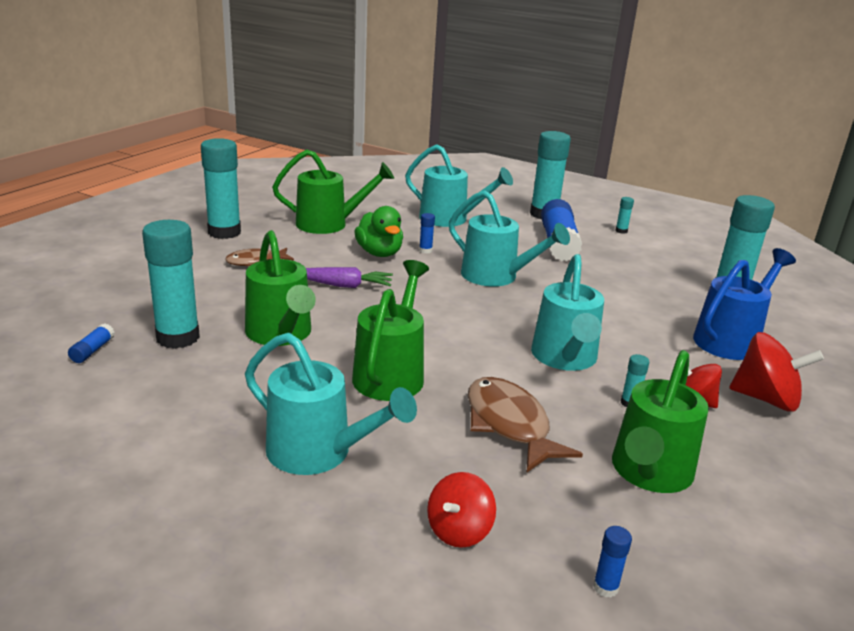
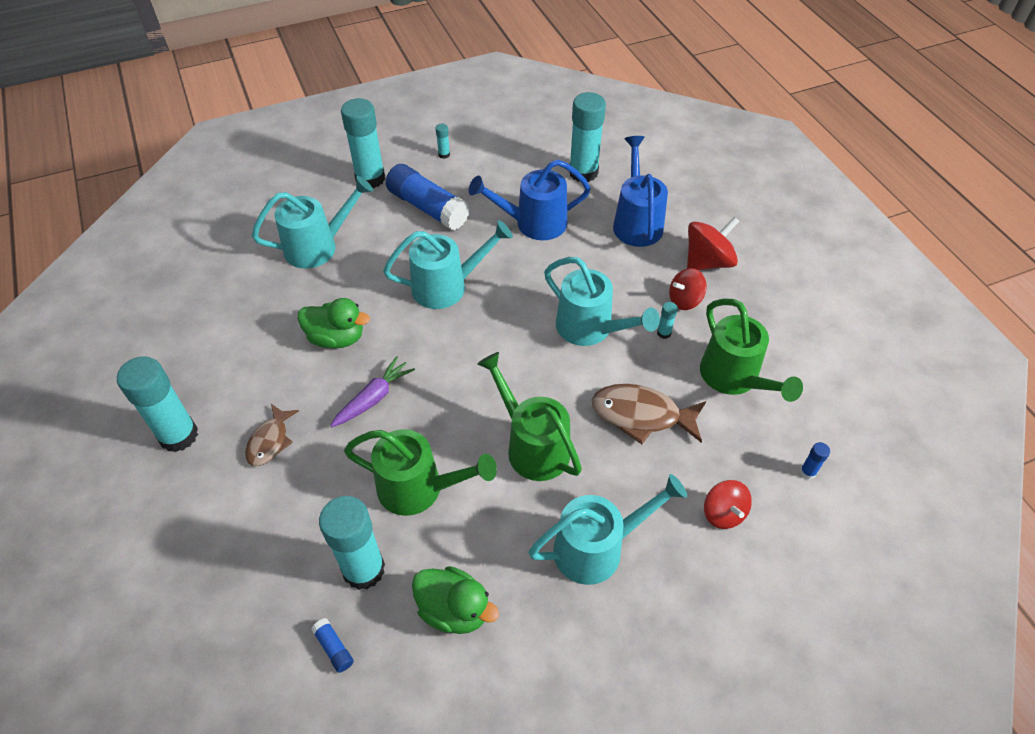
camera: 50 degrees left, 25 degrees up
(175, 394) = (454, 610): none -> green duck
(330, 224) = (242, 340): green watering can -> none
(425, 250) = (361, 303): blue glue stick -> none
(627, 290) = (533, 224): none -> blue watering can

